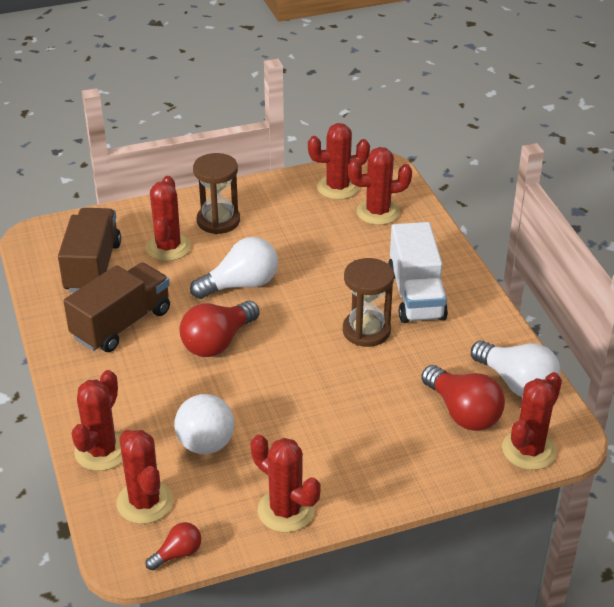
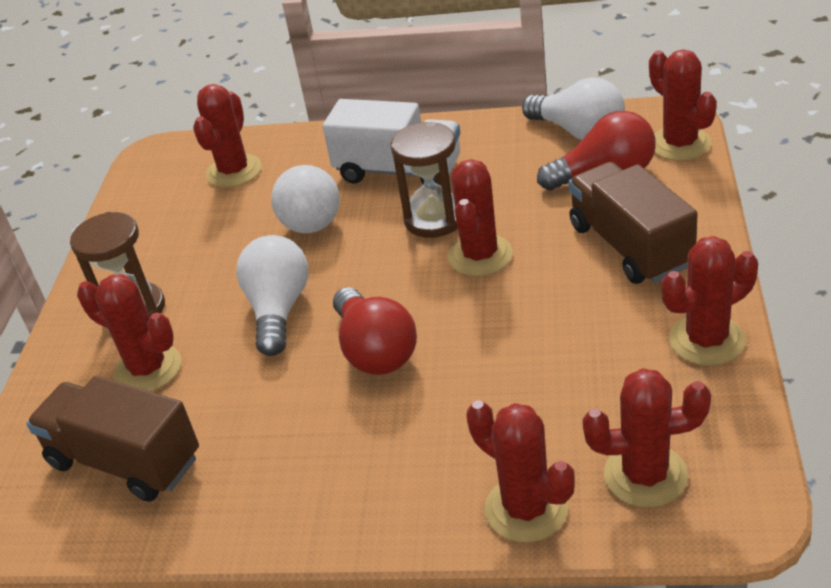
camera: 60 degrees left, 0 degrees up
(122, 324) = (274, 446): brown truck -> brown truck (630, 246)
(177, 554) = (751, 456): red light bulb -> none
(206, 444) = (561, 394): white ball -> white ball (312, 225)
(338, 187) = (161, 193): red cactus -> red cactus (480, 255)
(516, 383) = (578, 132): white light bulb -> white light bulb turned 60 degrees clockwise

